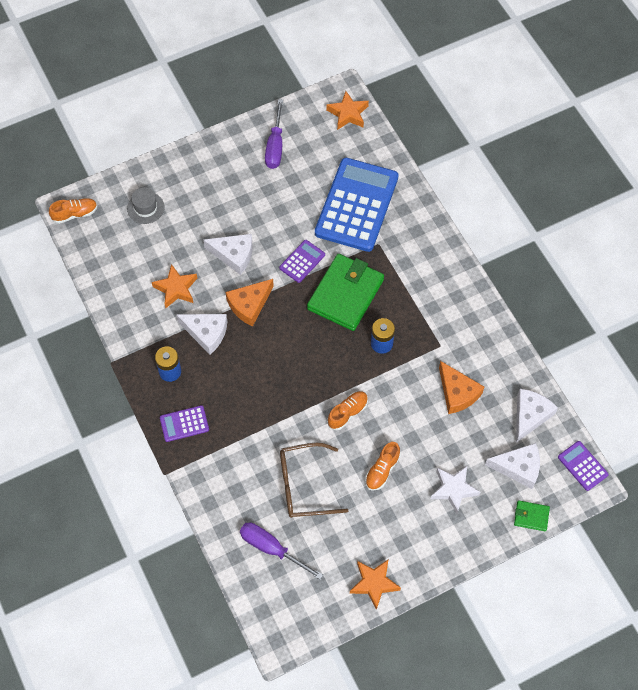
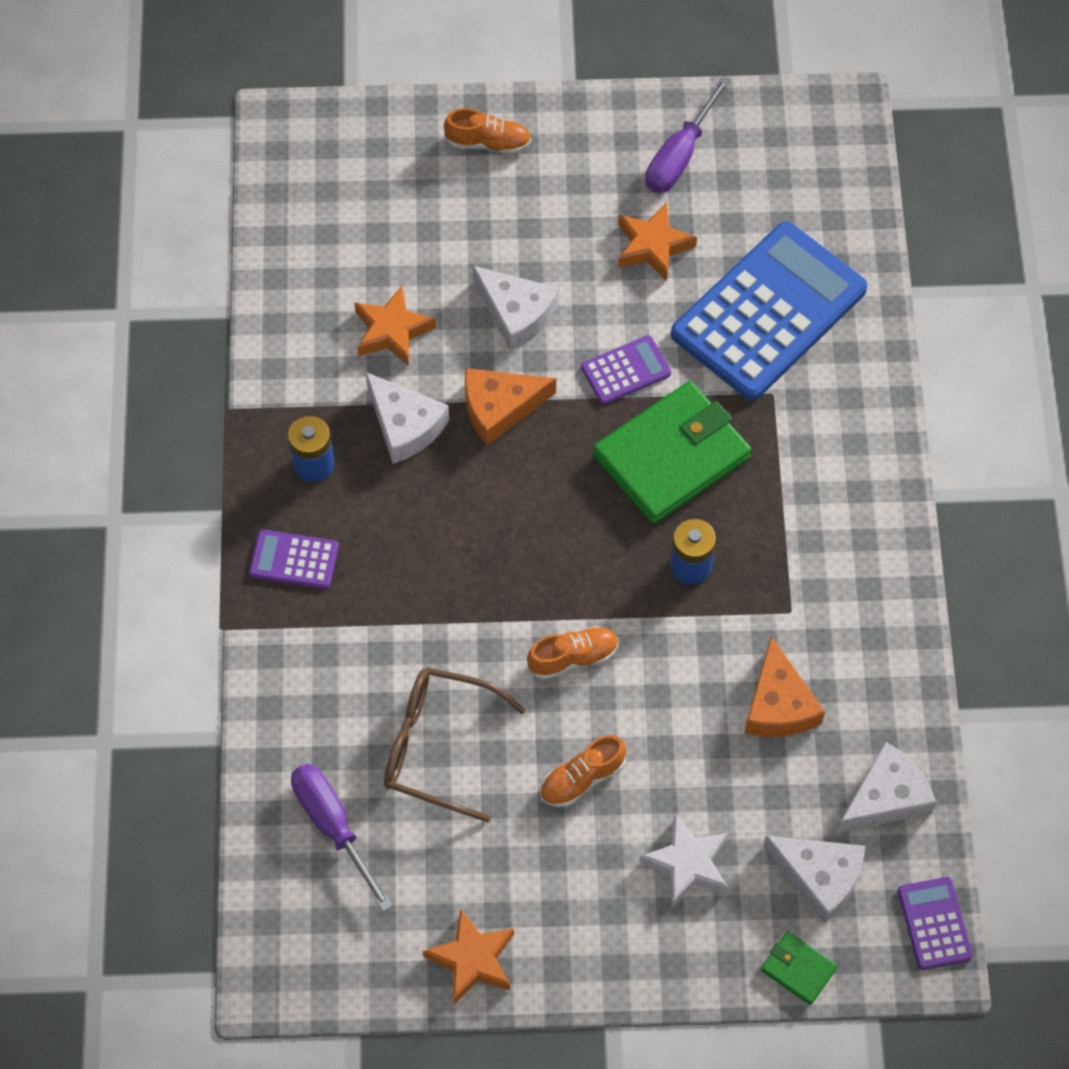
camera: 25 degrees right, 0 degrees up
(75, 214) = (289, 140): orange shoe -> orange shoe (488, 143)
(145, 208) = (409, 175): grey hat -> none
(348, 114) = (834, 148): orange star -> orange star (652, 246)

